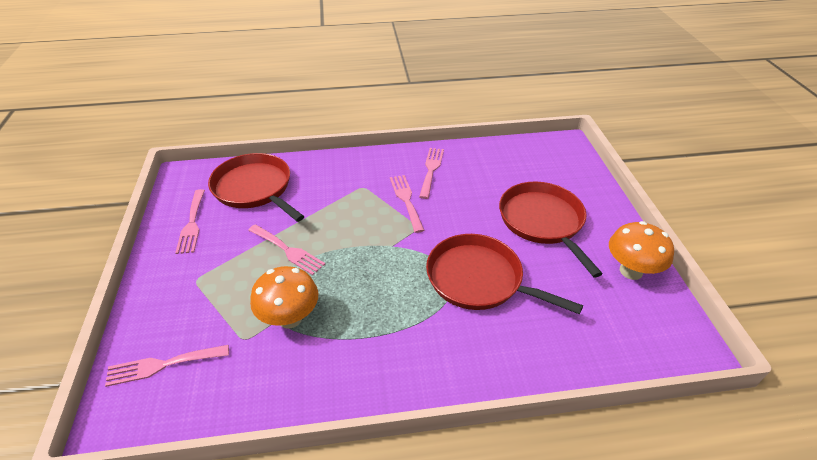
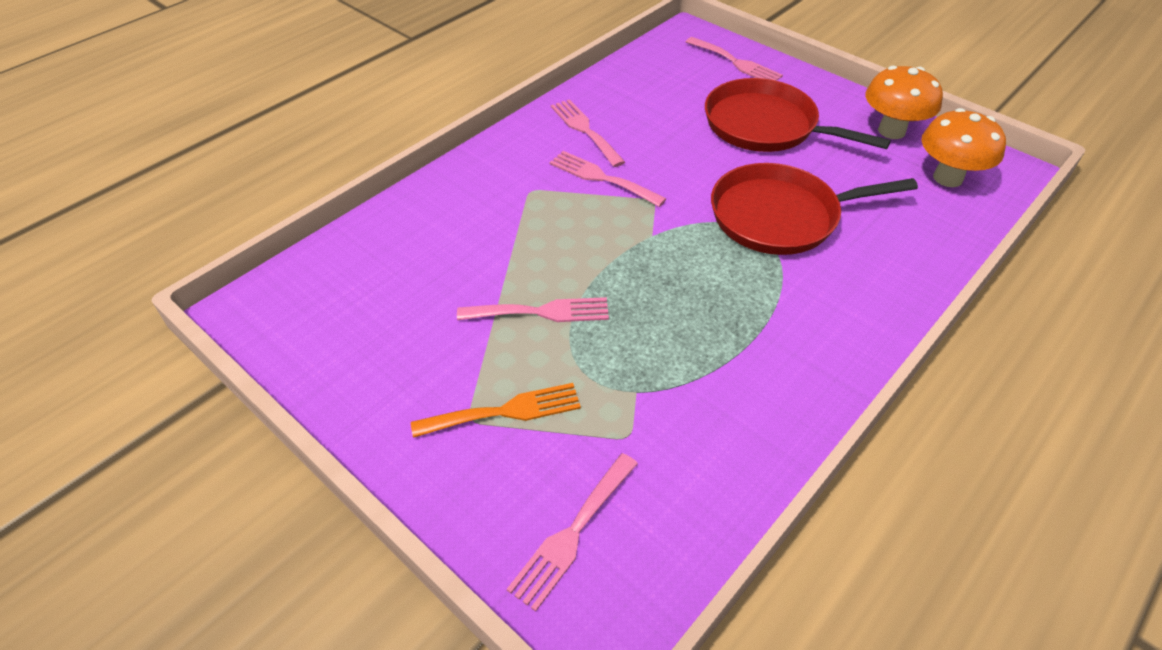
camera: 40 degrees left, 5 degrees up
(192, 224) = (361, 361): pink fork -> pink fork (736, 62)
(212, 287) = (505, 411): none -> orange fork
(255, 188) = (389, 268): red pan -> none
(290, 318) = (648, 379): orange mushroom -> orange mushroom (947, 178)

